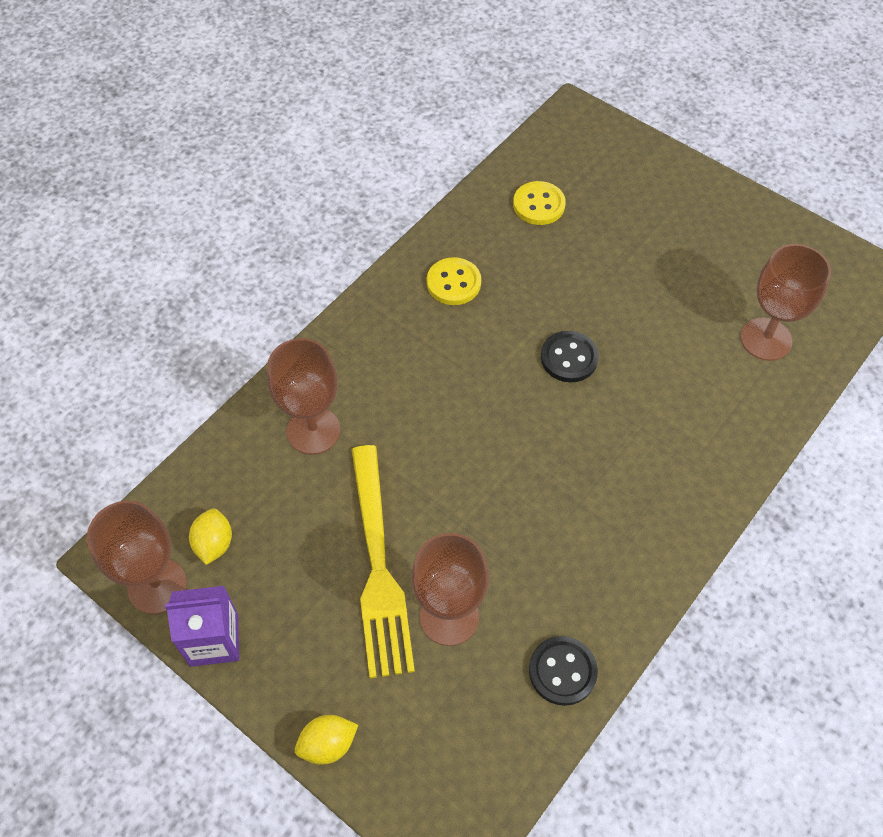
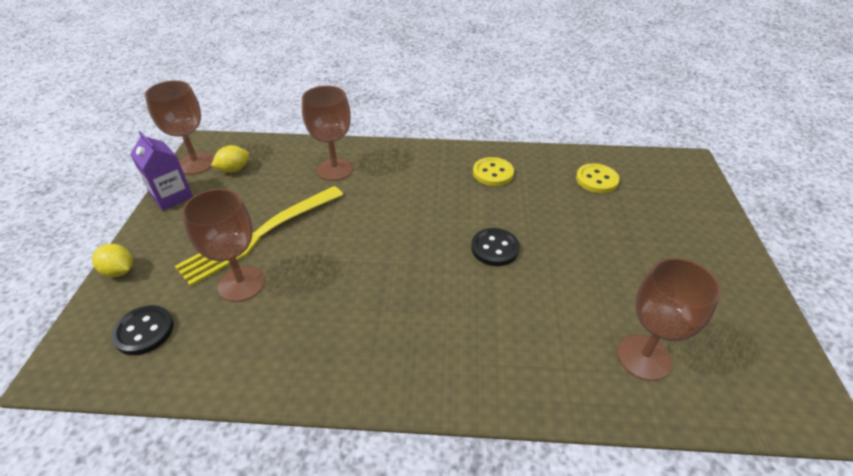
camera: 55 degrees right, 15 degrees down
(562, 671) = (229, 366): black button -> black button (144, 331)

